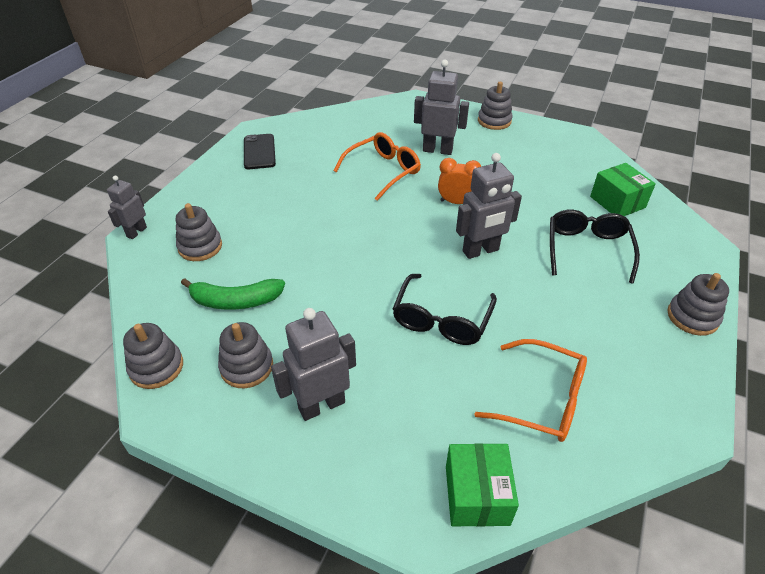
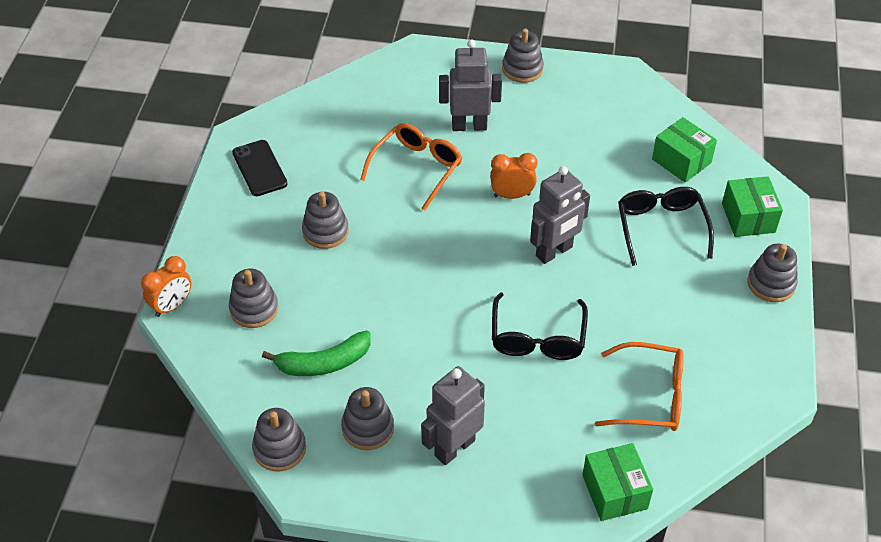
camera: 15 degrees left, 5 degrees up
(136, 232) = (172, 305): grey robot -> orange clock
(288, 201) = (325, 231): none -> grey stacking toy
(675, 256) = (748, 218): none -> green box

